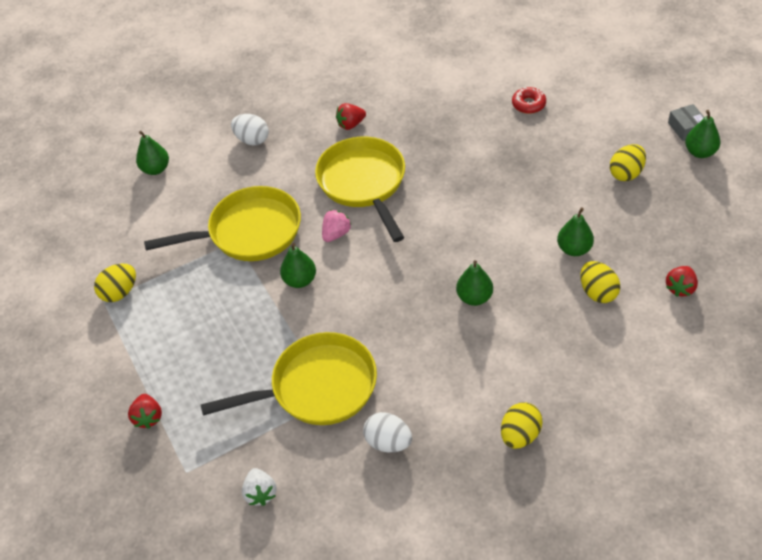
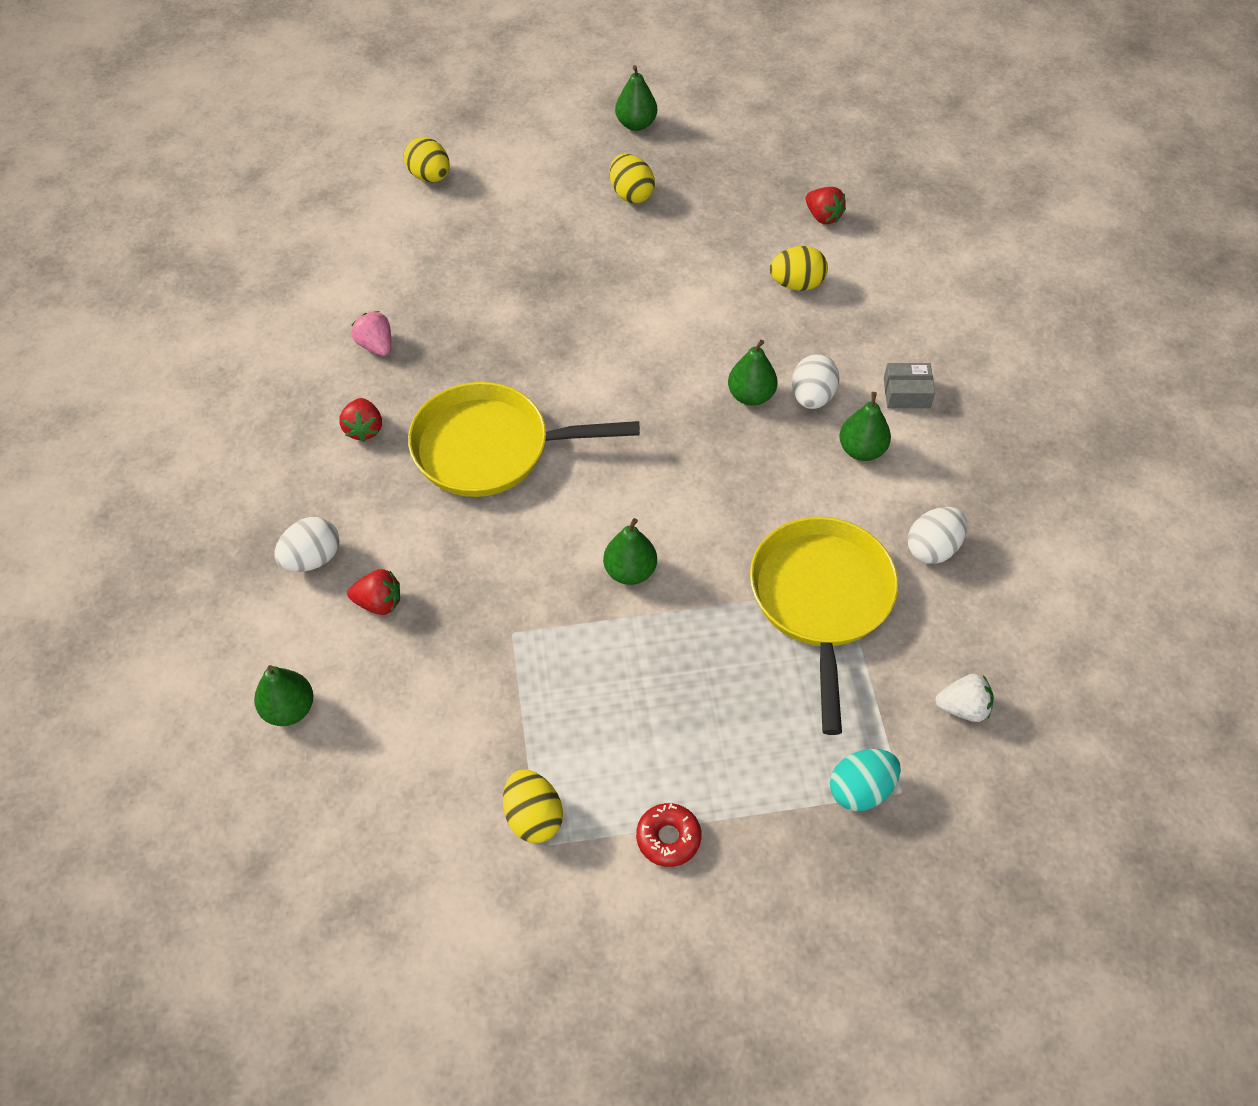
camera: 75 degrees left, 5 degrees up
(148, 417) = (792, 822): red strawberry -> red strawberry (379, 603)
(180, 448) = (860, 790): none -> turquoise egg
(249, 232) = (504, 610): yellow pan -> none
(336, 234) = (567, 506): pink strawberry -> pink strawberry (376, 346)
(492, 332) = (812, 397): none -> white egg
(520, 435) = (966, 421): yellow egg -> yellow egg (429, 176)
(528, 104) = (457, 235): red donut -> red donut (668, 838)
(574, 249) = (722, 280): green pear -> green pear (861, 450)
(686, 128) = (591, 119): grey box -> grey box (906, 393)

